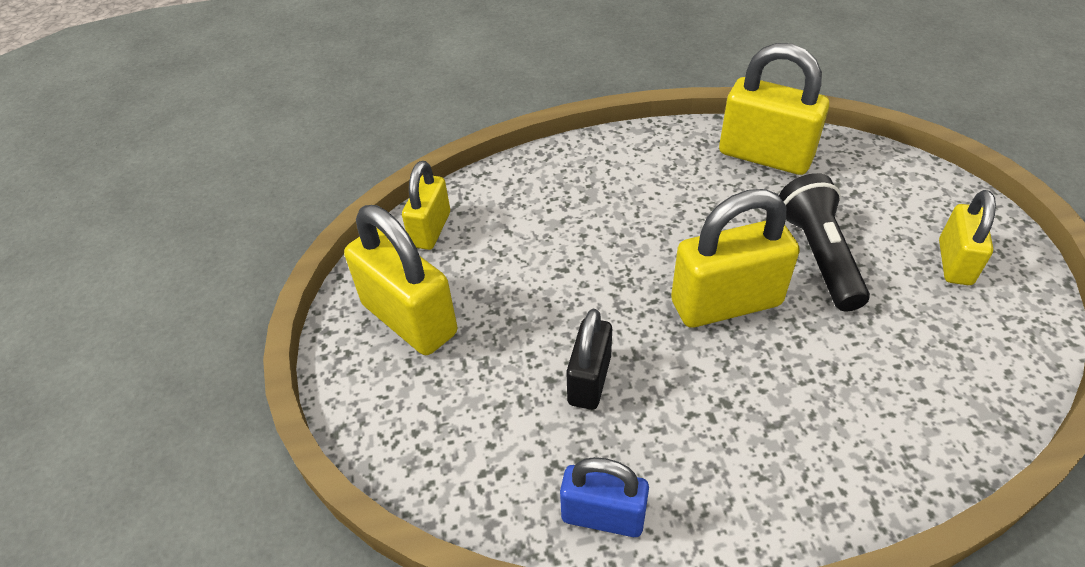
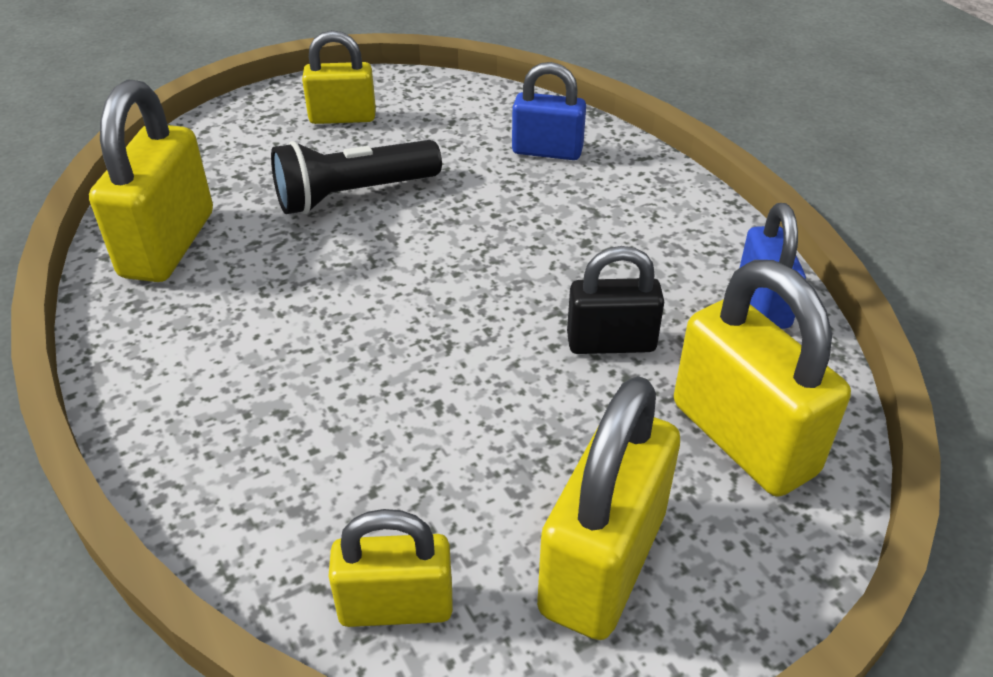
camera: 110 degrees left, 5 degrees down
(726, 303) = (450, 253): yellow padlock -> yellow padlock (743, 438)
(889, 413) = (547, 151): none -> blue padlock

